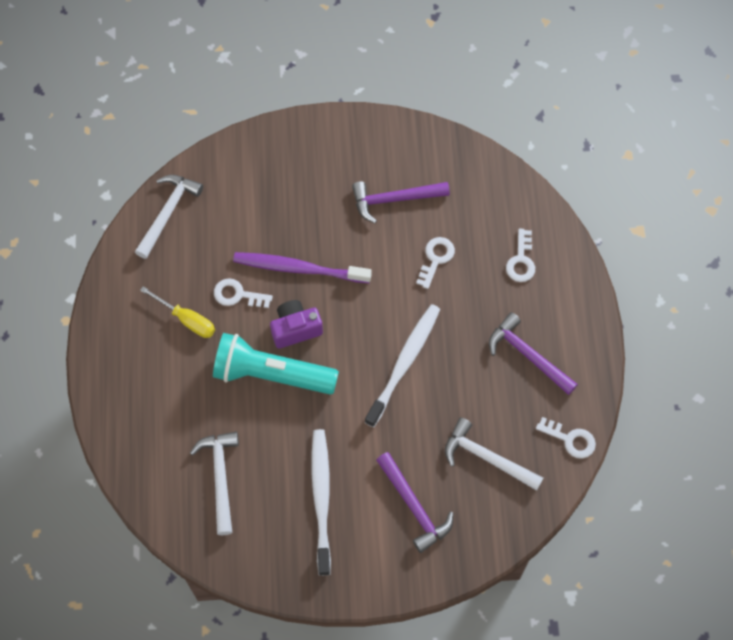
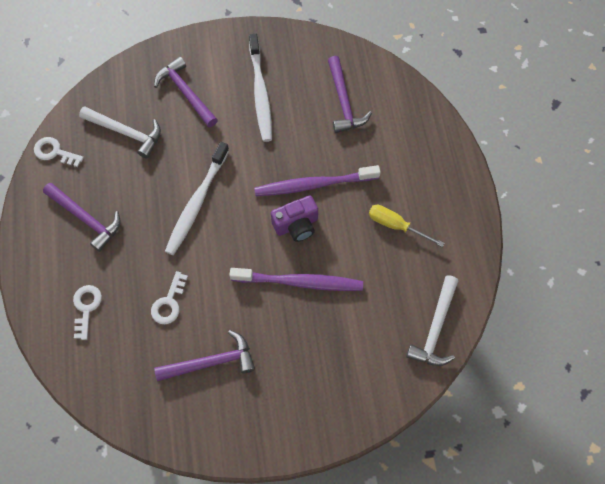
camera: 175 degrees right, 0 degrees up
(220, 477) = (344, 102): white hammer -> purple hammer
(238, 295) = (353, 252): white key -> none
(271, 374) = (313, 185): turquoise flashlight -> purple toothbrush

